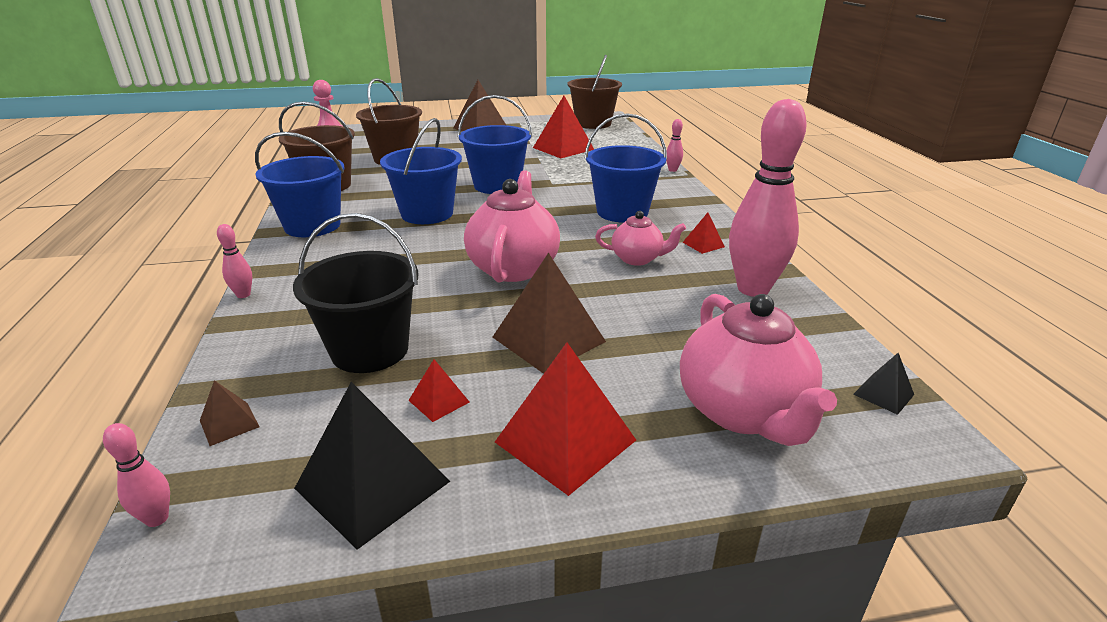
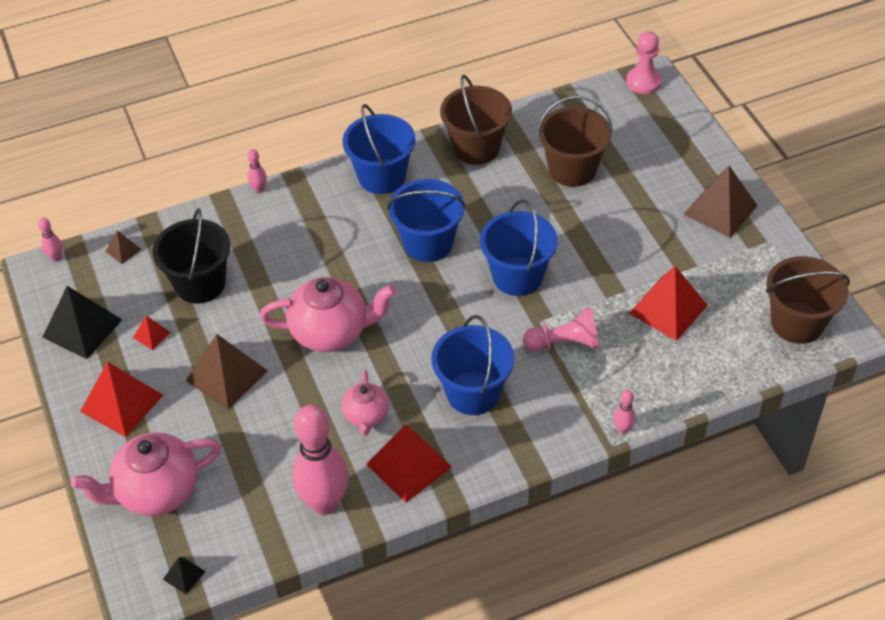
camera: 80 degrees right, 20 degrees up
(580, 178) = (564, 343): none -> pink pawn
(703, 244) = (409, 465): red pyramid -> red pyramid, size x2.12

